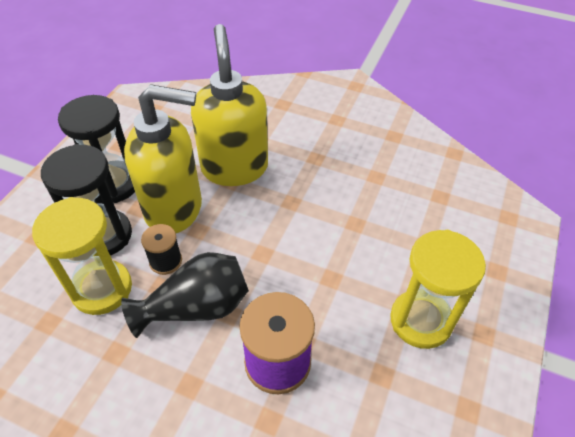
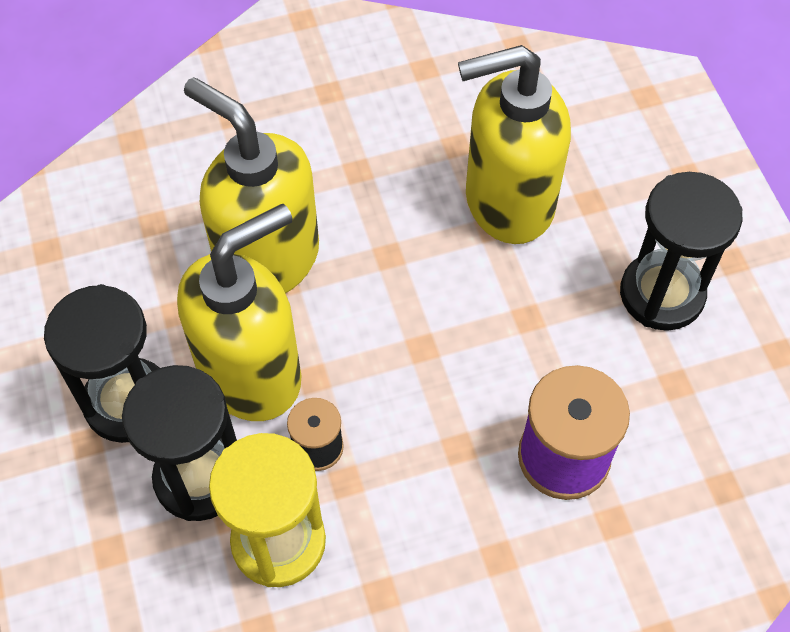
camera: 40 degrees left, 10 degrees up
(196, 307) = (415, 470): black vase -> none
(376, 218) = (507, 202): none -> yellow soap dispenser
(420, 320) = (661, 294): yellow hourglass -> black hourglass

